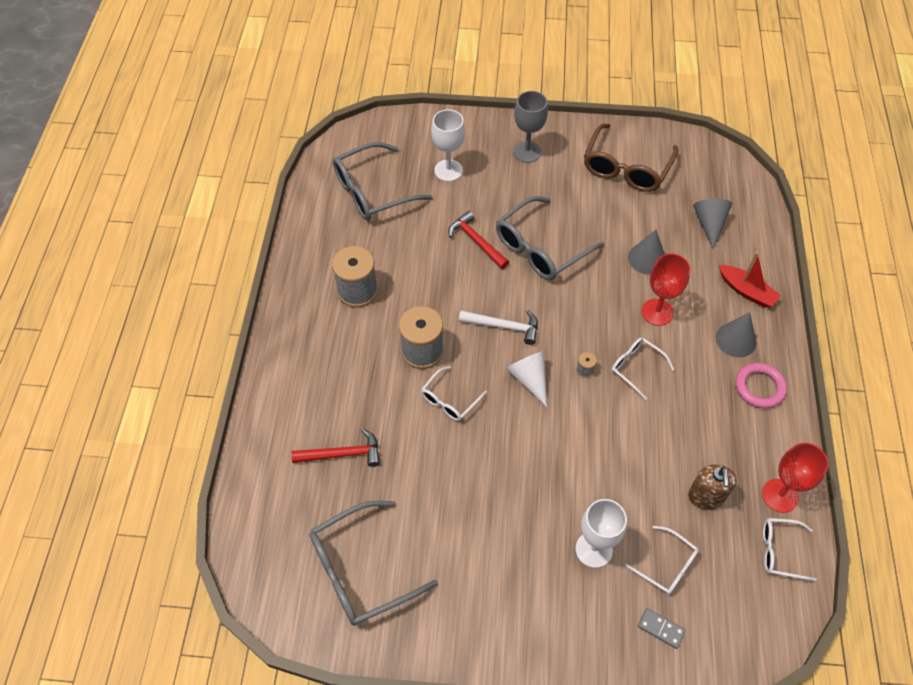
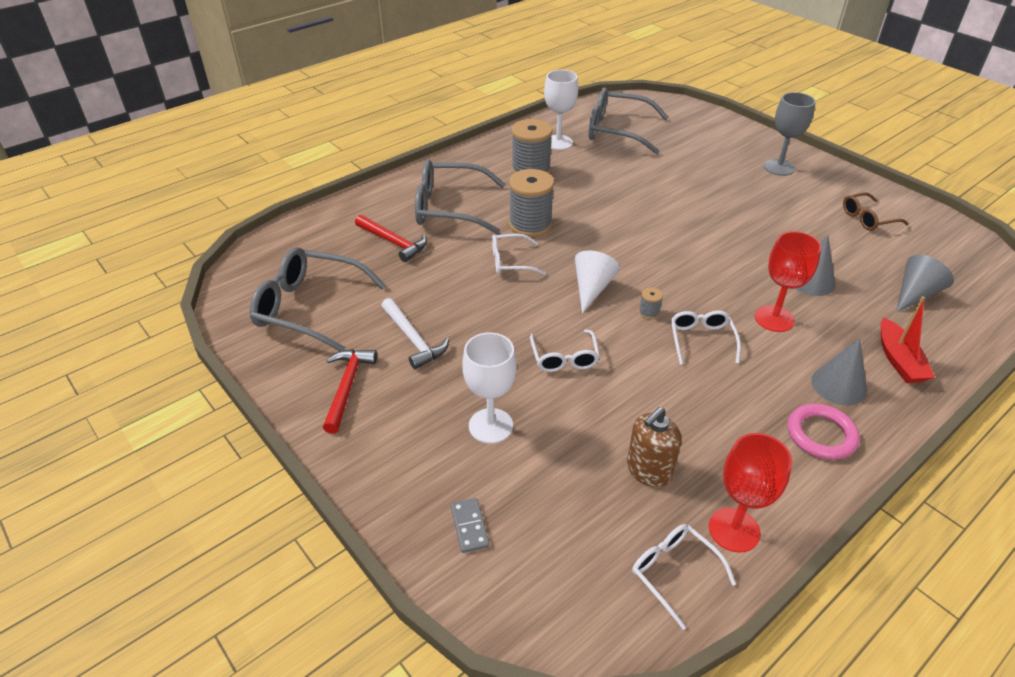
camera: 45 degrees right, 15 degrees down
(448, 170) = (694, 147): white goblet -> white goblet (558, 142)
(476, 241) = (661, 192): red hammer -> red hammer (347, 387)
(504, 326) = (615, 248): white hammer -> white hammer (413, 339)
(540, 248) = (713, 223): grey glasses -> grey glasses (449, 208)
(626, 168) = (867, 218): brown glasses -> brown glasses, size x0.54
(667, 565) = (540, 488): white glasses -> white glasses (564, 358)

